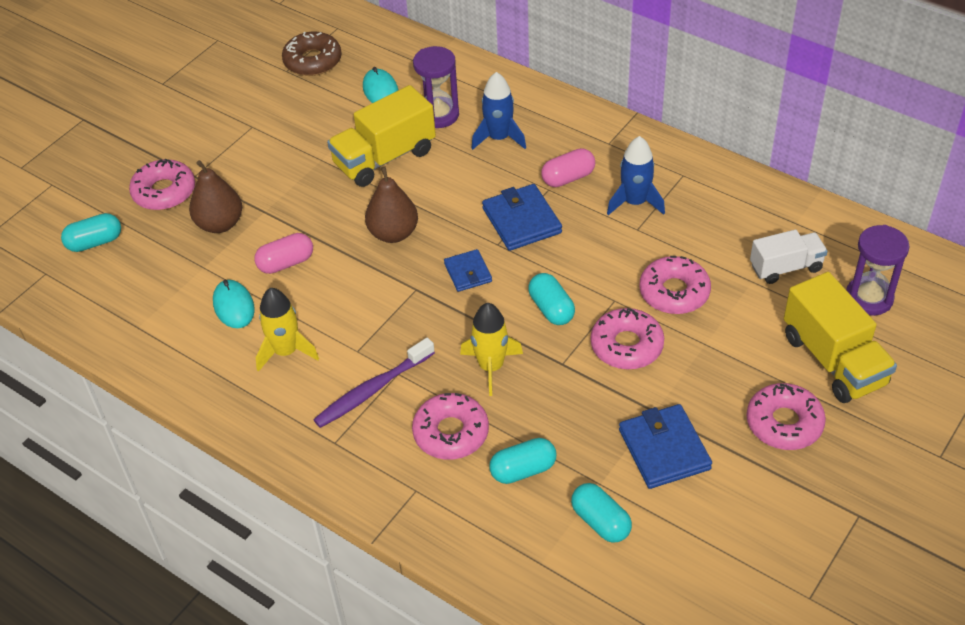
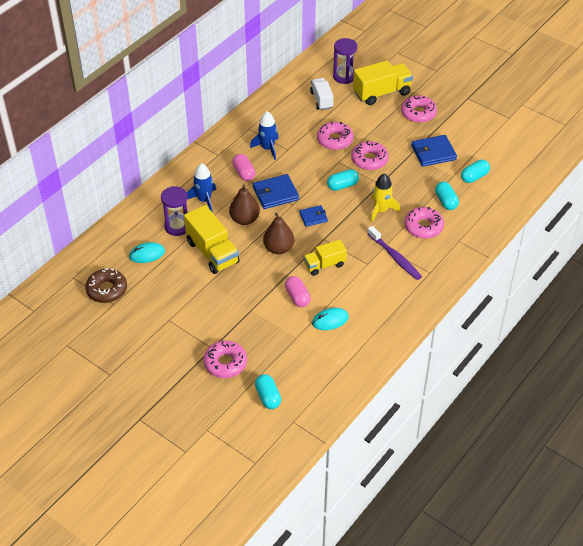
camera: 90 degrees left, 0 degrees up
(220, 224) = (259, 331): brown pear -> brown pear (244, 219)
(286, 351) = (366, 294): yellow rocket -> none
(355, 293) = (324, 265): none -> yellow truck

